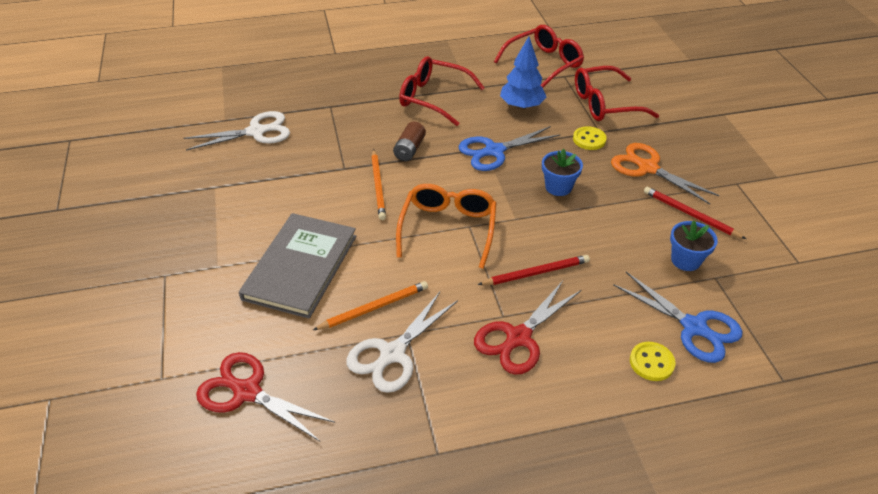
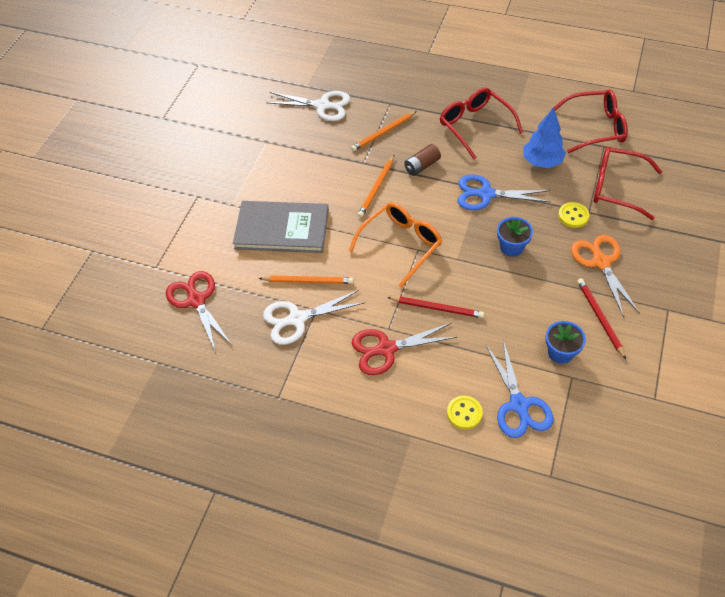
camera: 35 degrees right, 10 degrees up
(300, 267) = (282, 229): grey book -> grey book turned 45 degrees clockwise
(344, 134) = (383, 133): none -> orange pencil

